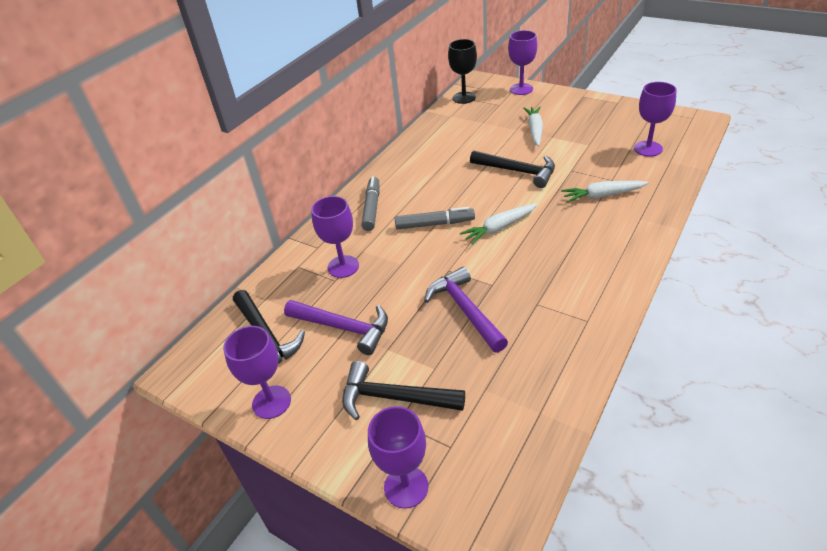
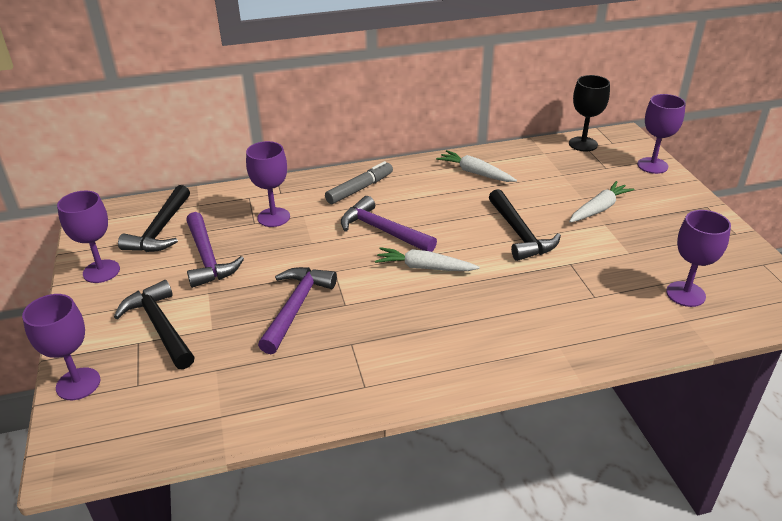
camera: 40 degrees right, 5 degrees down
(434, 224) = (382, 230): grey marker -> purple hammer
(602, 195) = (559, 303): white carrot -> white carrot (475, 173)

